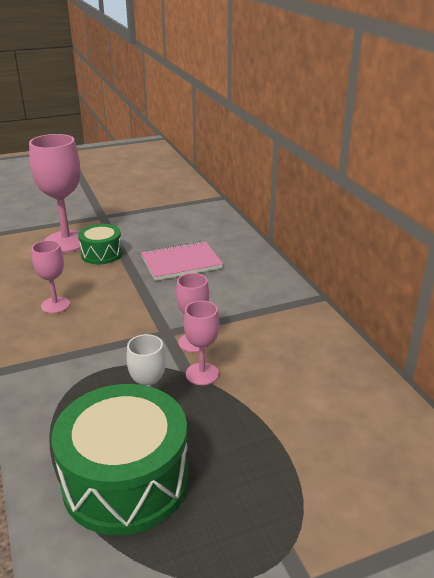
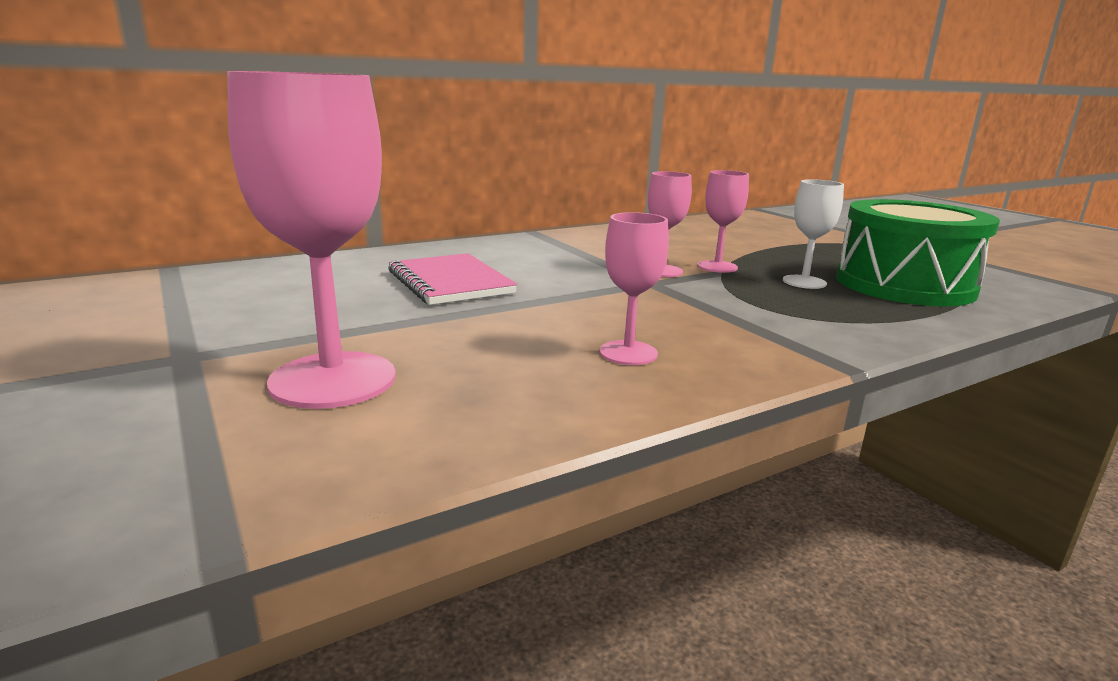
camera: 100 degrees left, 10 degrees down
(101, 254) = (409, 337): green drum -> none

